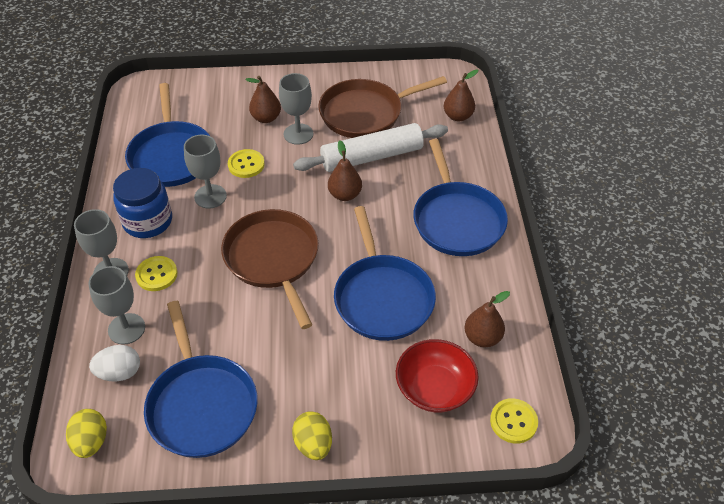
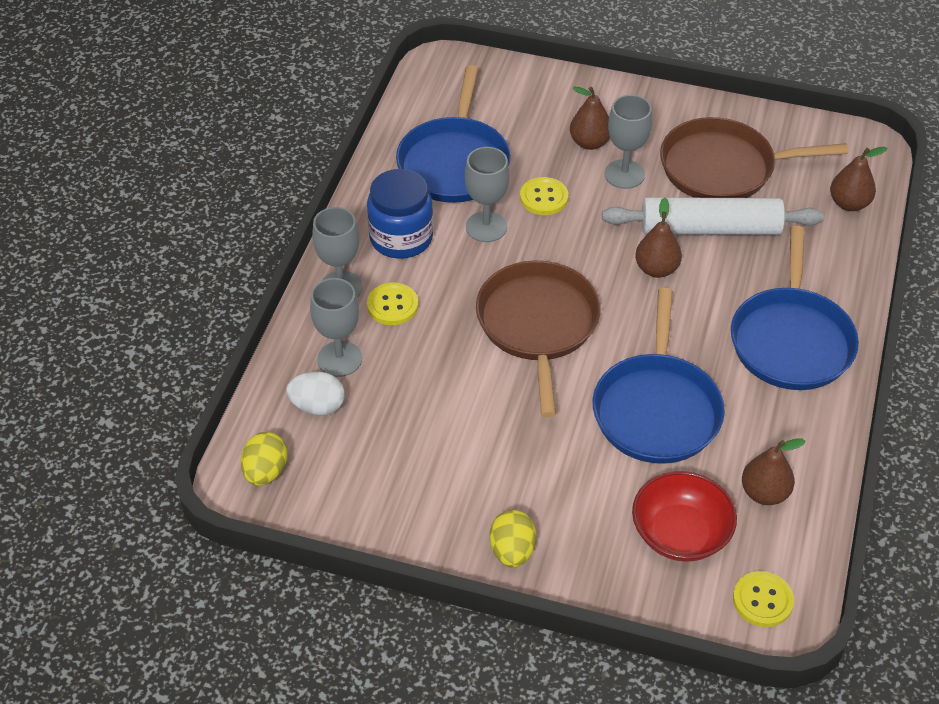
camera: 20 degrees right, 0 degrees up
(201, 405) = (399, 469): blue pan -> none

